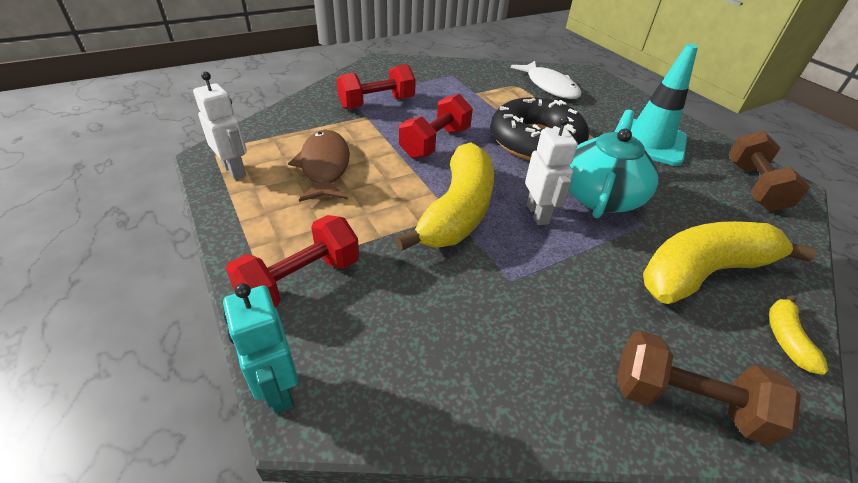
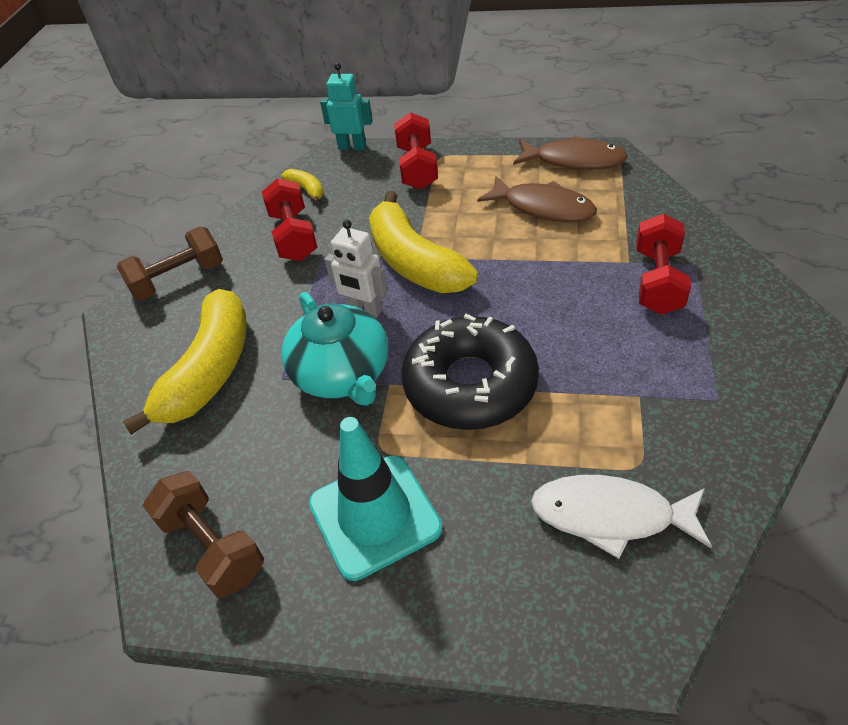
camera: 135 degrees right, 5 degrees up
(234, 170) = (574, 160): white robot -> brown fish
(435, 143) = (532, 294): red dumbbell -> red dumbbell (294, 236)
(786, 338) = (131, 365): yellow banana -> yellow banana (307, 190)

